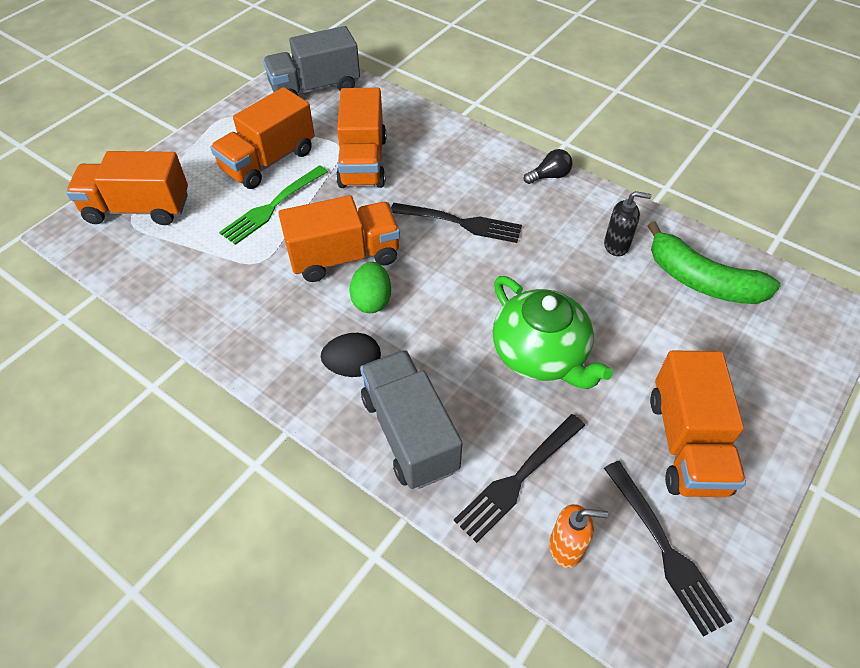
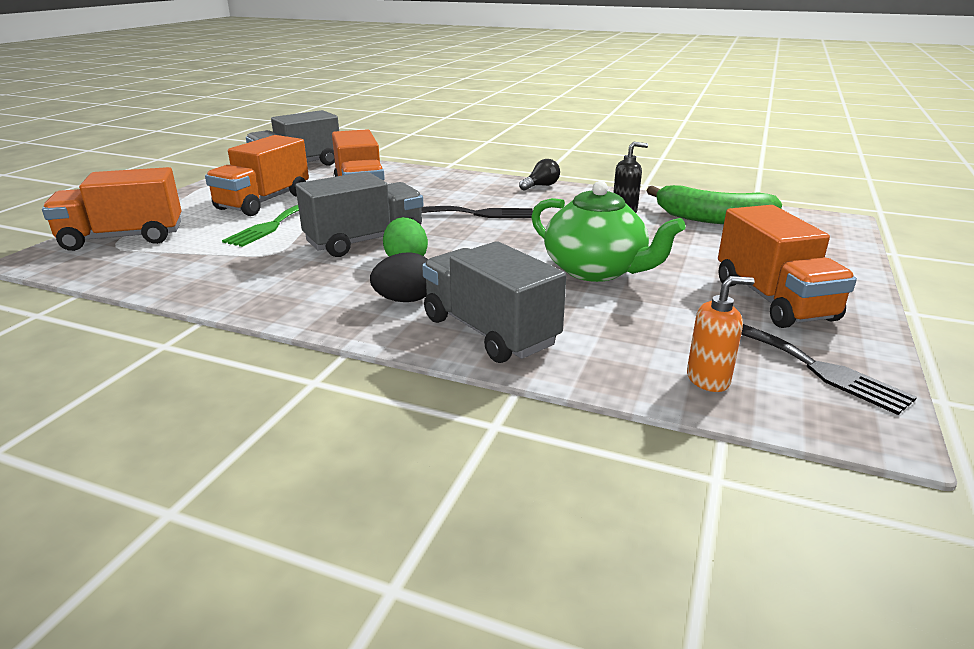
camera: 15 degrees left, 25 degrees down
(344, 257) = (365, 241): orange truck -> grey truck
(518, 479) = (625, 343): black fork -> none

